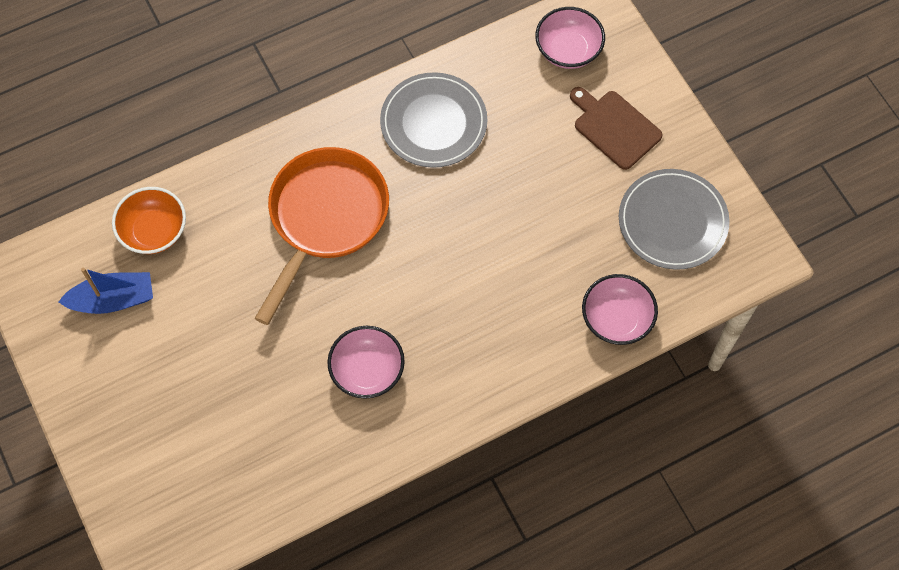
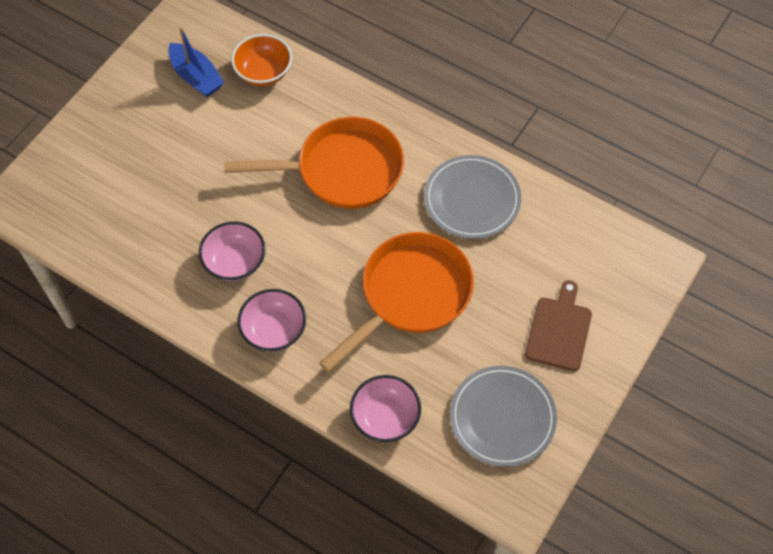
camera: 60 degrees right, 5 degrees down
(503, 230) = (411, 294): none -> orange pan
(568, 50) = (606, 260): pink bowl -> pink bowl (274, 330)

